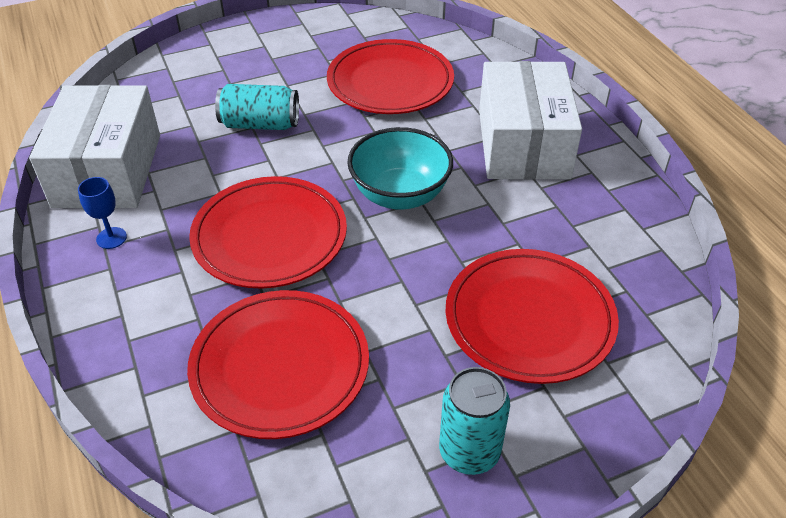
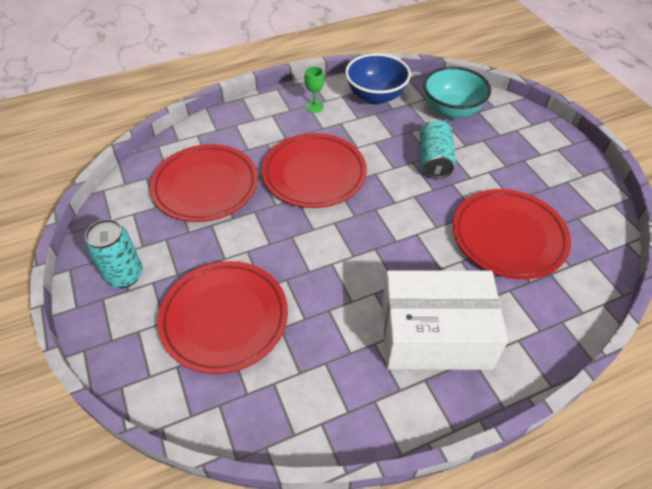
camera: 90 degrees right, 5 degrees up
(107, 170) = (375, 96): white box -> blue bowl
(111, 238) = (314, 107): blue goblet -> green goblet
(400, 195) = (359, 243): turquoise bowl -> turquoise bowl (451, 110)

